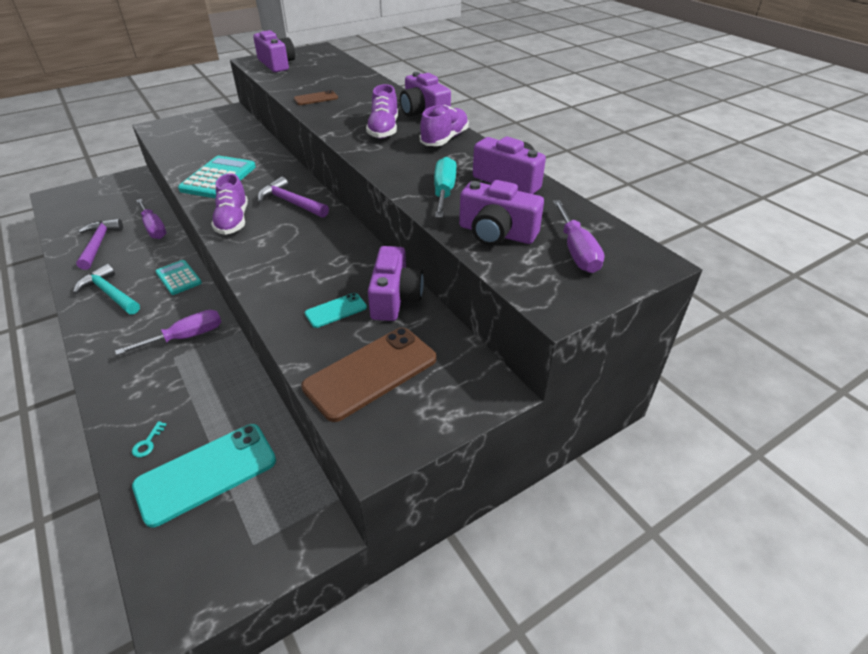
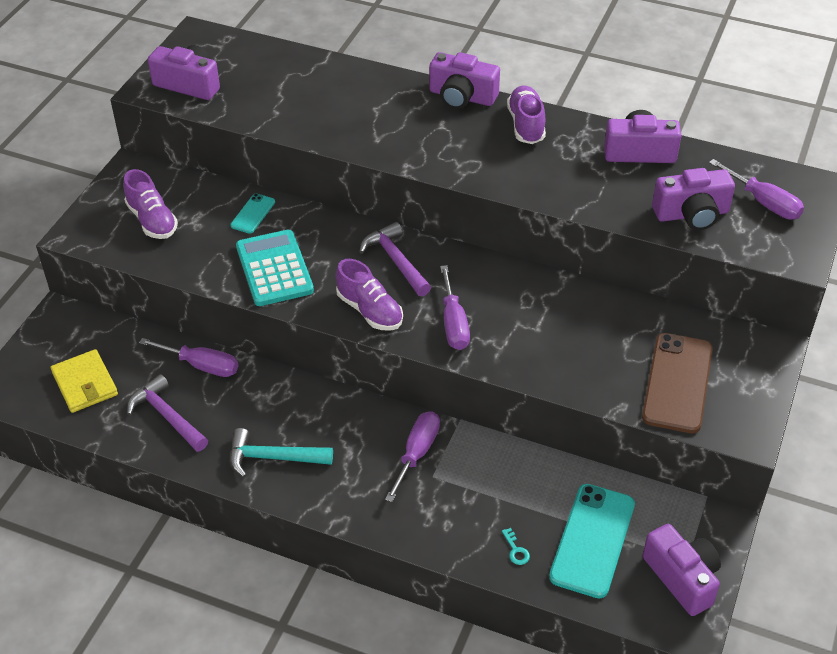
camera: 35 degrees left, 5 degrees up
(91, 210) = (85, 384): none -> yellow wallet
(178, 278) = (319, 404): turquoise calculator -> none
(270, 251) = (453, 323): none -> purple screwdriver
(291, 202) = (396, 261): purple hammer -> purple hammer turned 60 degrees clockwise
(316, 98) = (321, 122): brown phone -> none
(336, 310) = (586, 348): turquoise phone -> turquoise phone (253, 214)
(383, 130) = (453, 138): purple shoe -> purple shoe (152, 220)
(395, 298) = (618, 311): purple camera -> purple camera (682, 578)
(444, 192) = (603, 190): turquoise screwdriver -> none

